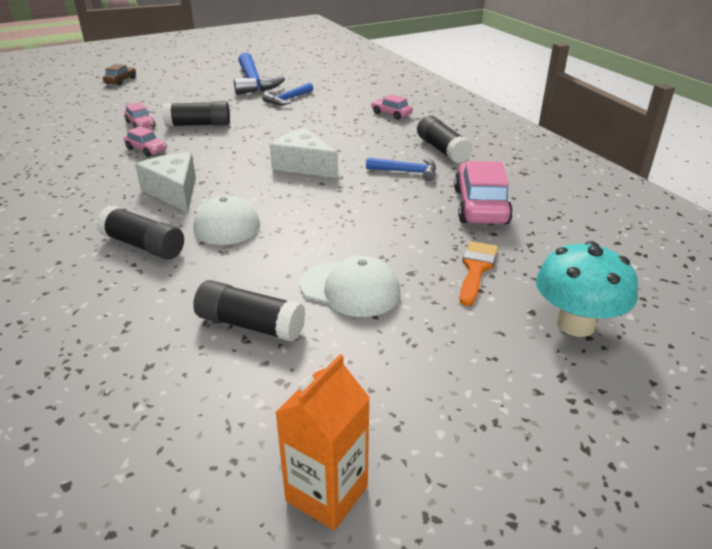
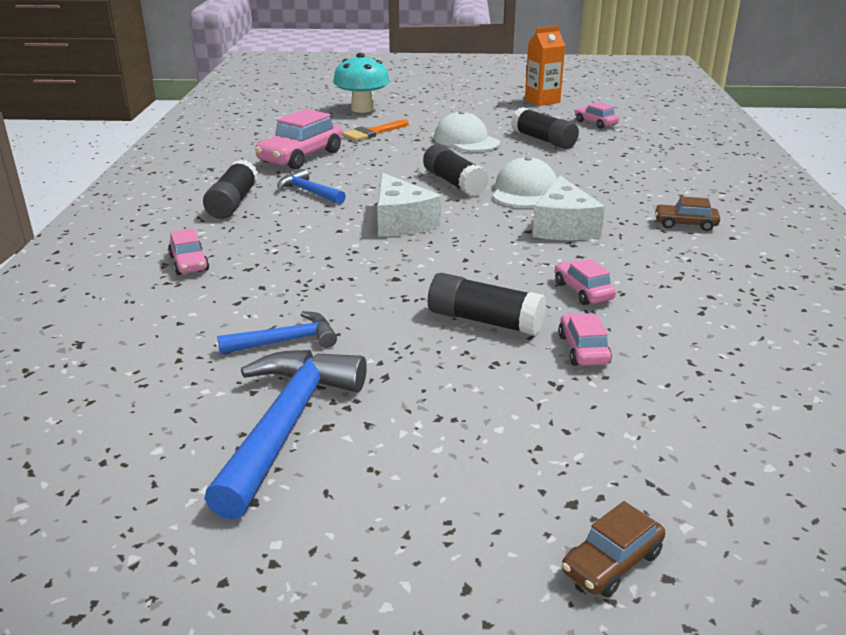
camera: 150 degrees left, 5 degrees down
(63, 221) = (685, 224): none -> brown car
(143, 245) = (605, 190): black glue stick -> black glue stick (454, 183)
(184, 416) = (595, 123): none -> pink car

